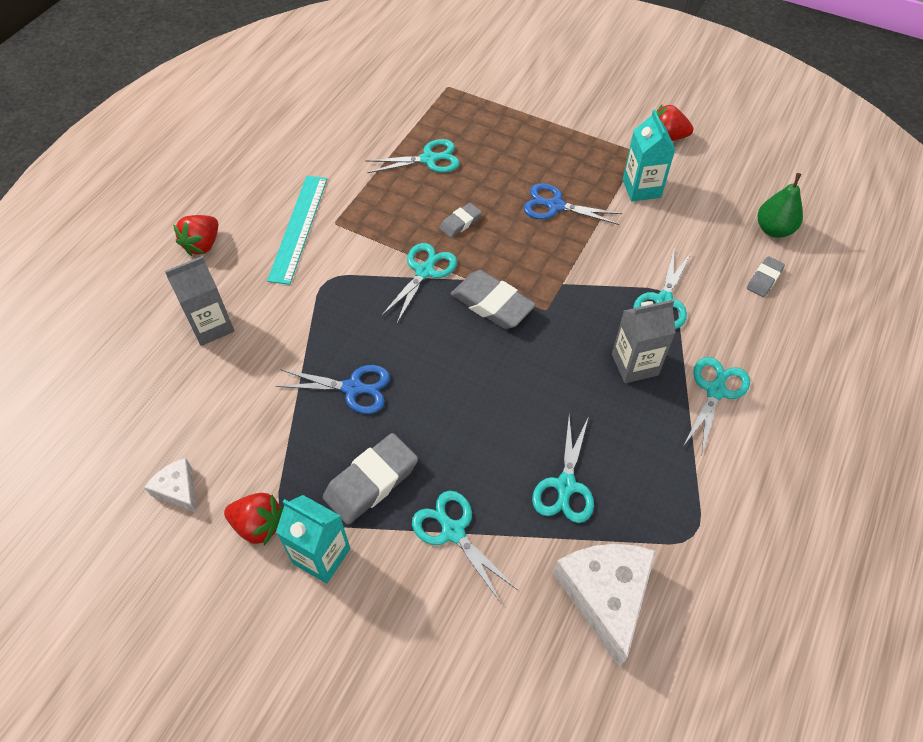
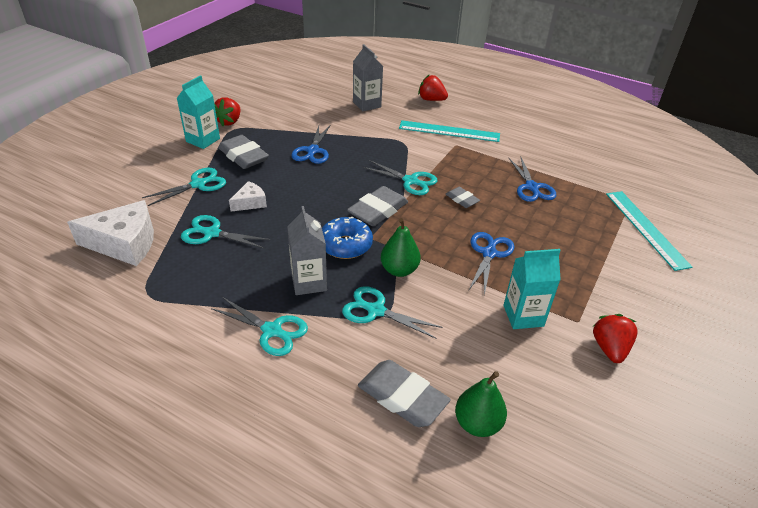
camera: 90 degrees right, 15 degrees down
(178, 490) = (259, 99): white cheese -> white cheese (250, 202)
(429, 159) = (532, 187): turquoise scissors -> blue scissors
(494, 84) = (646, 228): none -> turquoise ruler
(564, 334) = (345, 245): none -> blue donut
(597, 282) = (399, 270): none -> green pear
(764, 279) = (402, 397): grey eraser -> grey eraser, size x1.82

